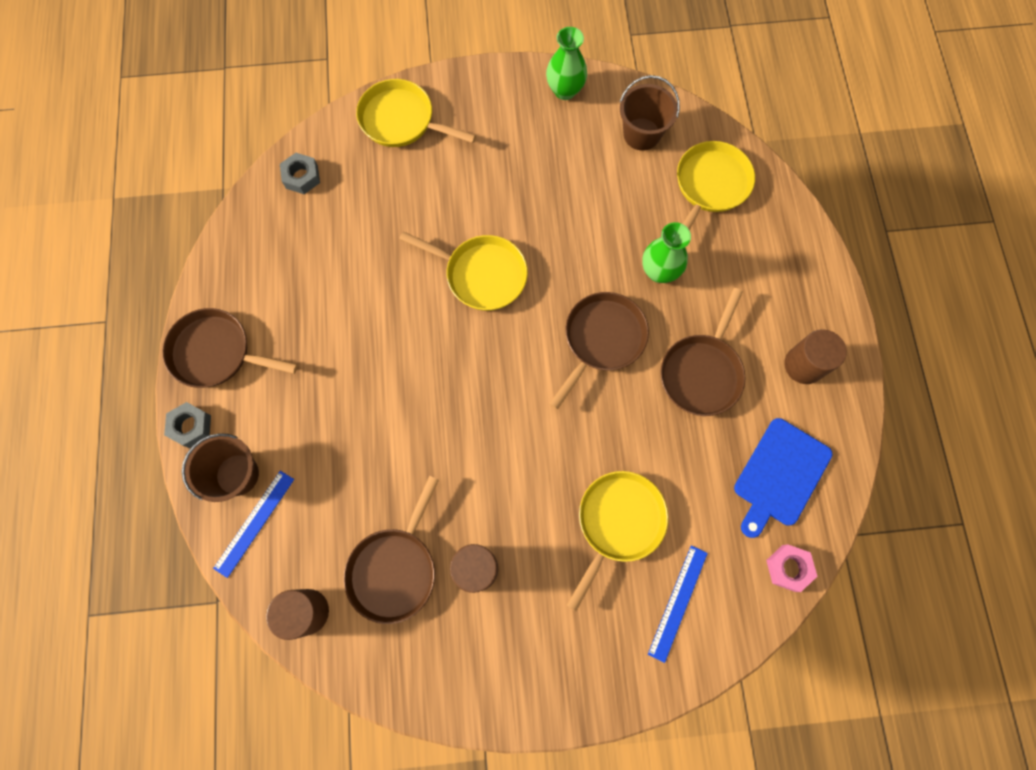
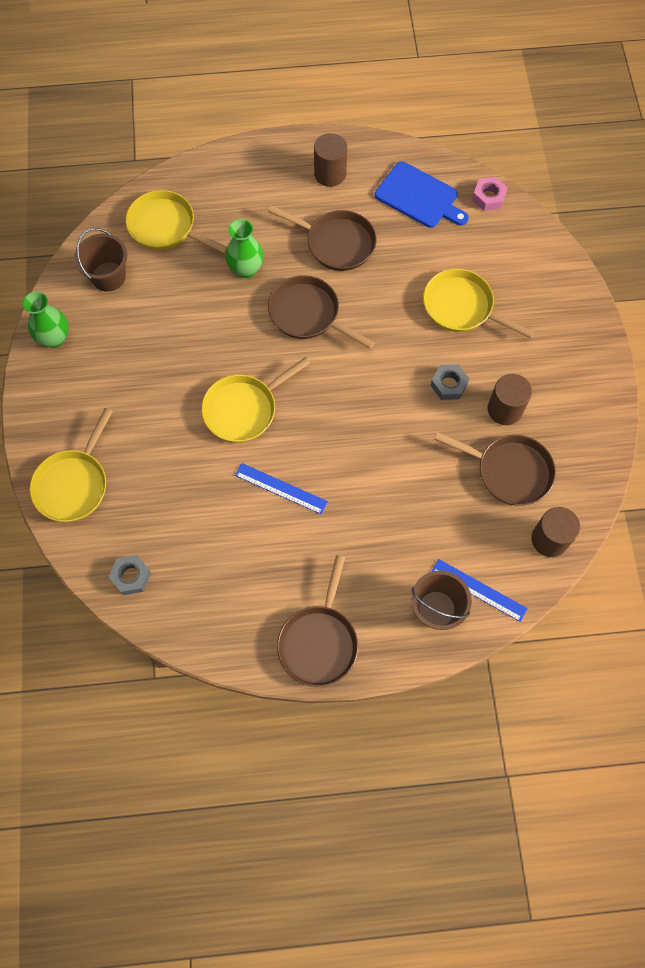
camera: 90 degrees left, 5 degrees down
(191, 426) = (392, 657): grey nut -> grey nut (448, 385)
(481, 274) = (244, 409): yellow pan -> yellow pan turned 150 degrees counterclockwise
(678, 602) = (519, 269): blue ruler -> blue ruler (281, 488)

